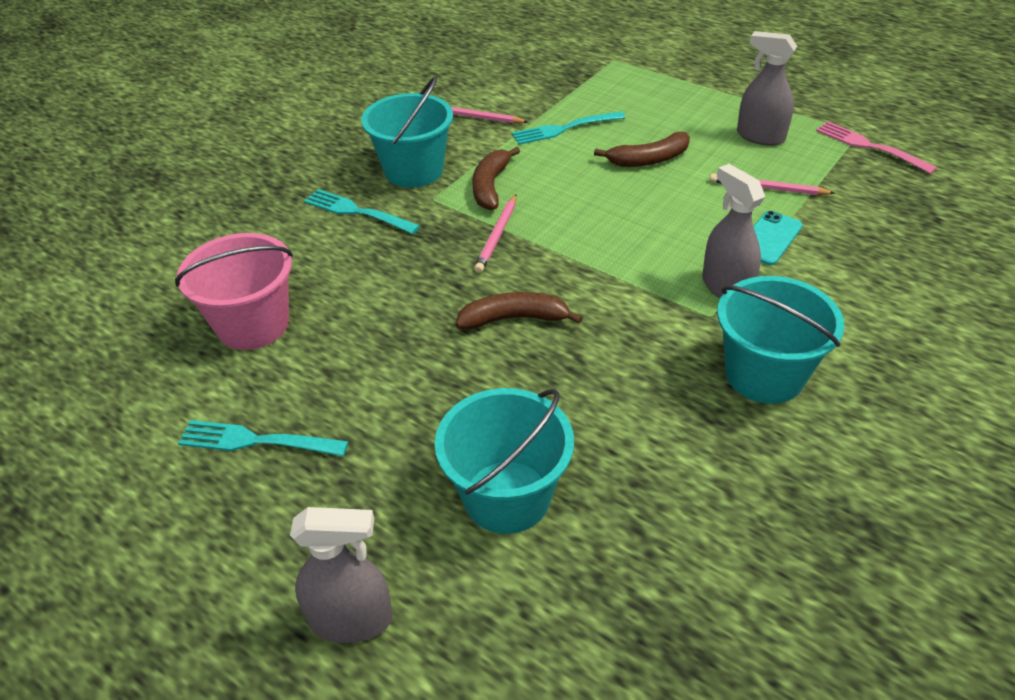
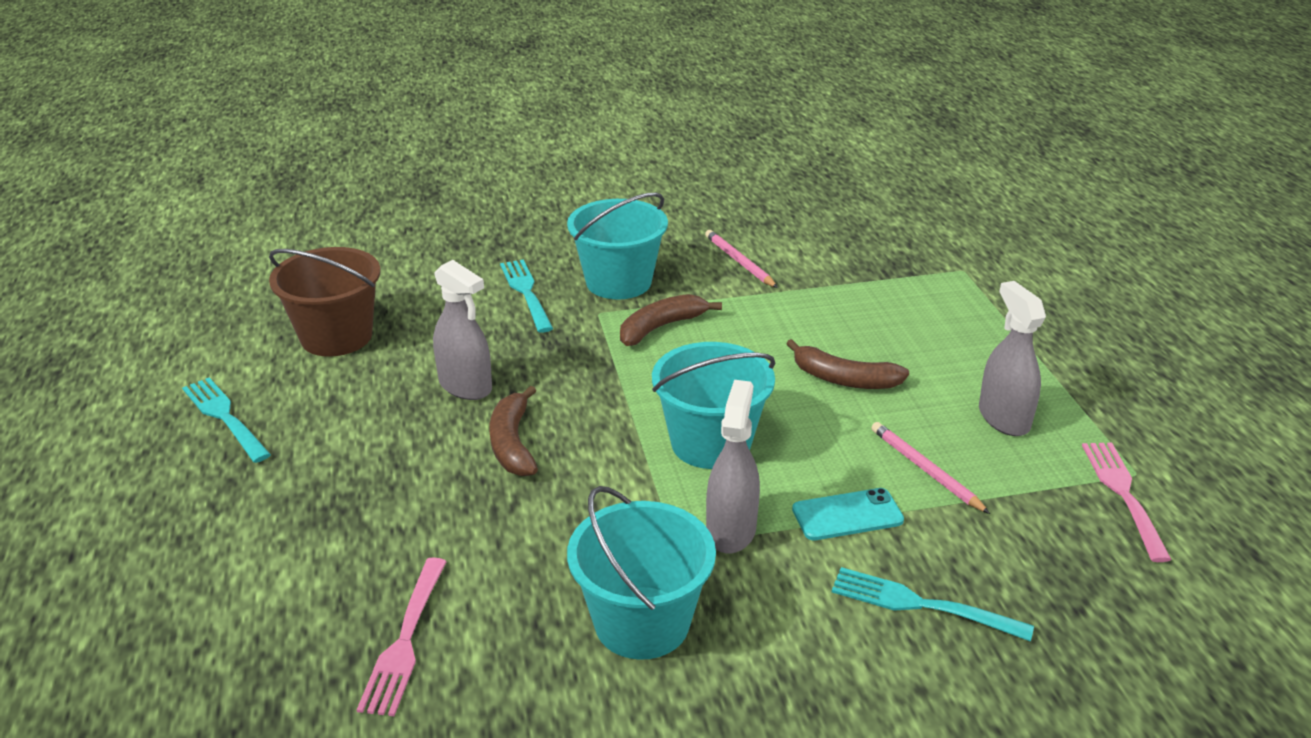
camera: 40 degrees right, 10 degrees down
(253, 324) = (336, 336): pink bucket -> brown bucket
(351, 619) = (107, 569): grey spray bottle -> grey spray bottle (465, 386)
(497, 235) = (602, 370): pink pencil -> none
(507, 496) = (307, 566): turquoise bucket -> turquoise bucket (710, 443)
(514, 319) = (513, 443): brown banana -> brown banana turned 135 degrees counterclockwise
(565, 128) = (807, 311): turquoise fork -> turquoise fork (923, 605)
(651, 491) = (405, 639): none -> pink fork

